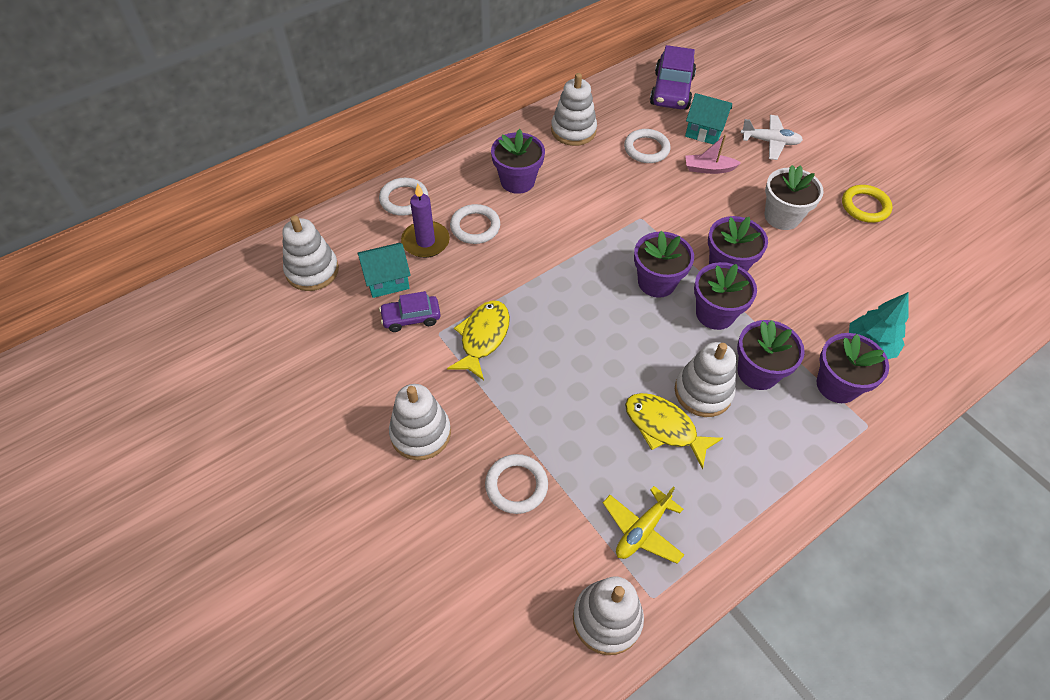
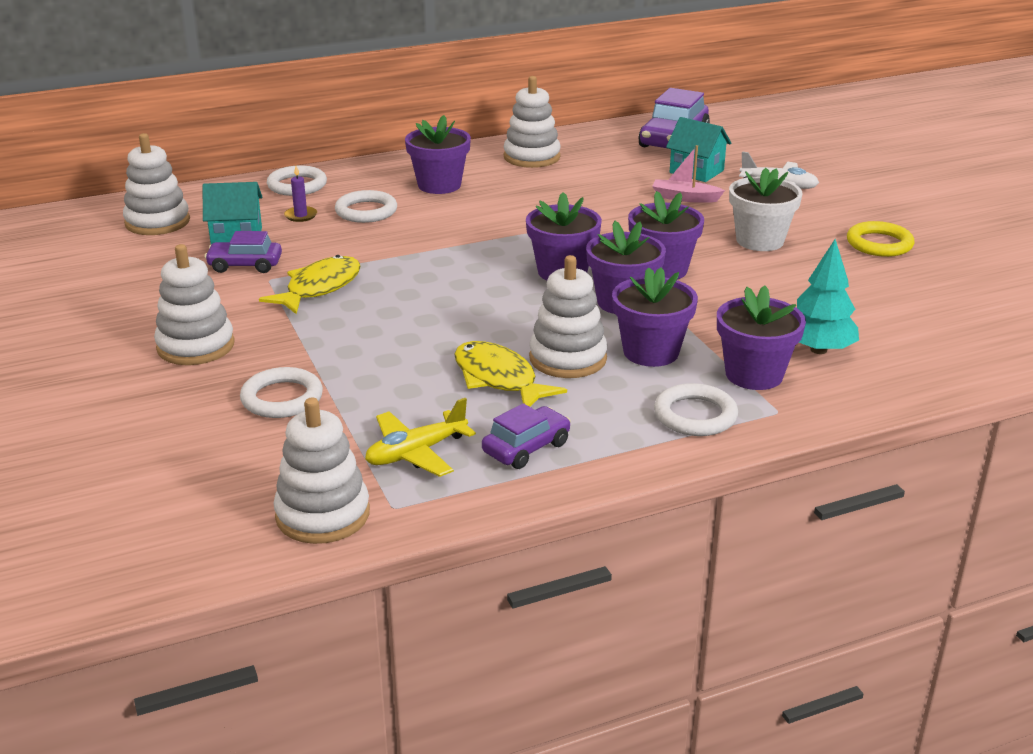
camera: 15 degrees right, 25 degrees down
(425, 241) = (301, 215): purple candle -> purple candle, size x0.55
(646, 149) = (614, 177): white ring -> white ring (695, 415)
(716, 506) = (526, 448): none -> purple car

